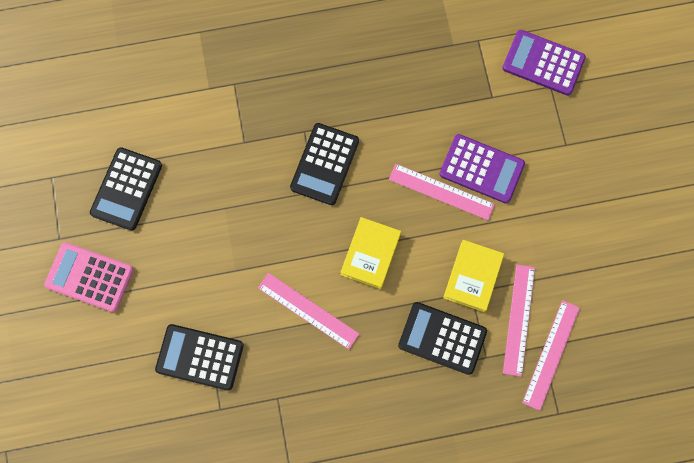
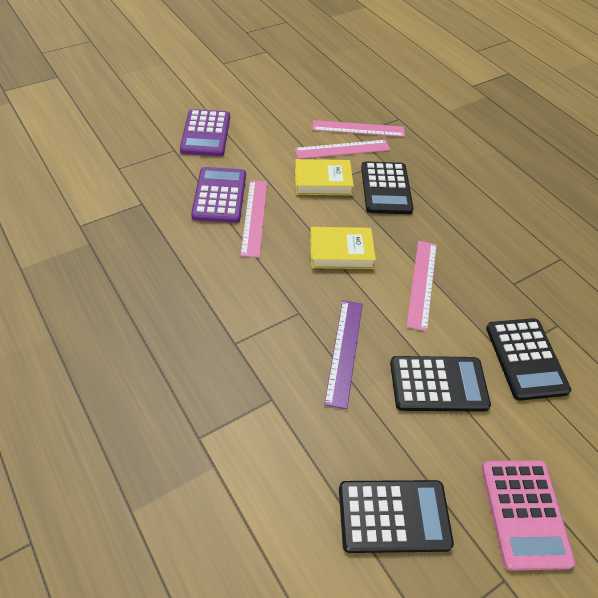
camera: 115 degrees left, 25 degrees down
(264, 211) = (344, 351): none -> purple ruler
(324, 164) = (266, 313): black calculator -> black calculator (438, 384)
(543, 63) = (94, 176): purple calculator -> purple calculator (205, 134)

